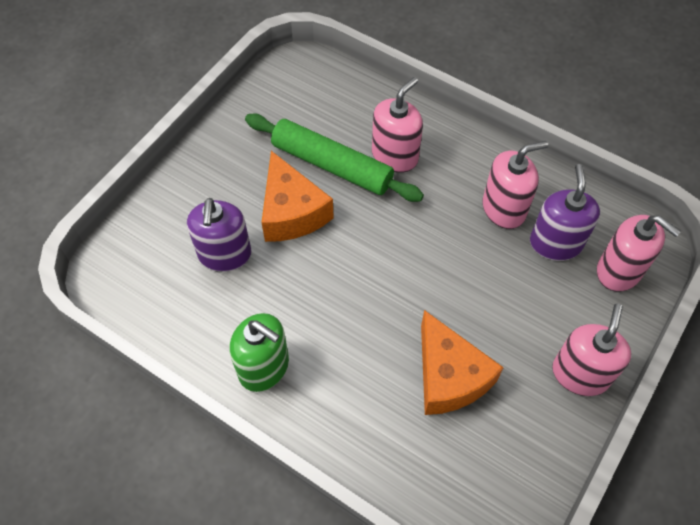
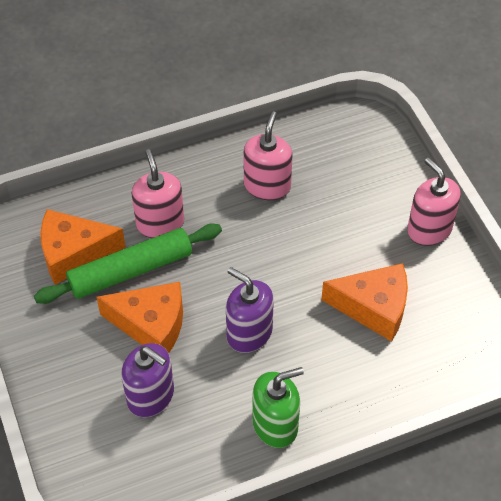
camera: 55 degrees left, 5 degrees down
(316, 118) = (74, 253): none -> orange cheese
(555, 243) = (321, 175): purple soap dispenser -> purple soap dispenser (249, 333)
(619, 271) = (371, 154): pink soap dispenser -> none

